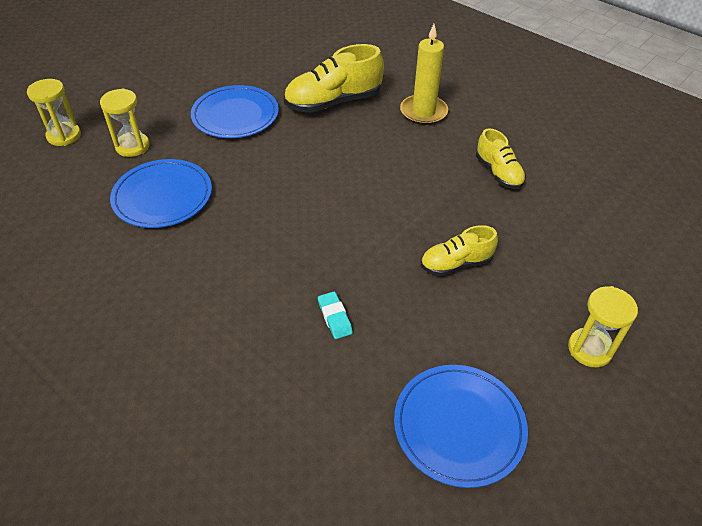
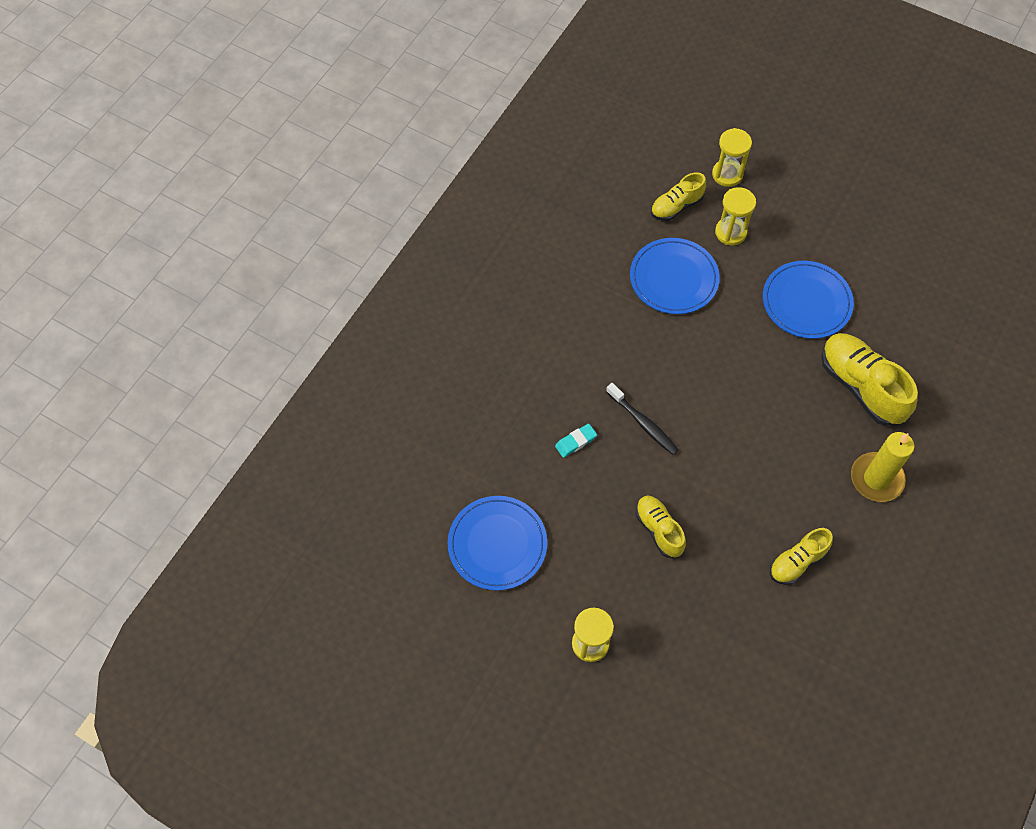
camera: 80 degrees right, 15 degrees up
(76, 178) = (676, 206): none -> yellow shoe
(328, 253) = (643, 423): none -> black toothbrush

